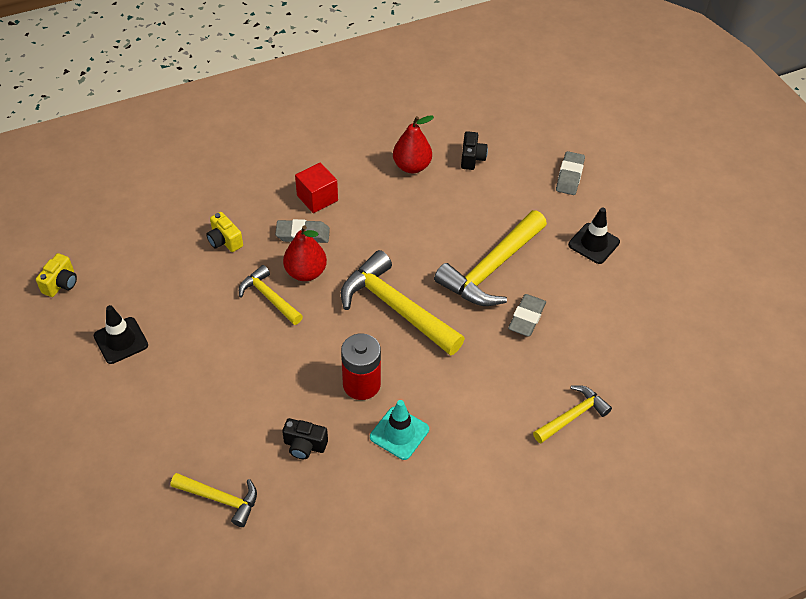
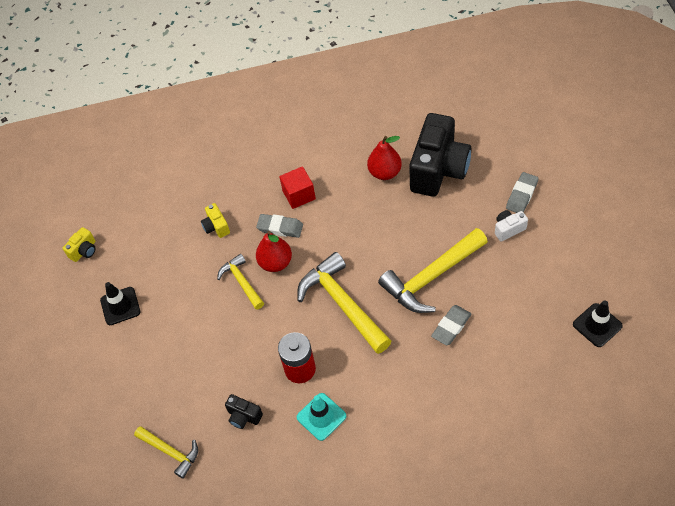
camera: 20 degrees right, 5 degrees up
(472, 158) = (438, 170): black camera -> black camera, size x2.38
(564, 211) = (508, 229): none -> white camera
(572, 416) = (469, 422): yellow hammer -> none
(593, 243) = (527, 263): black traffic cone -> black traffic cone (597, 325)

